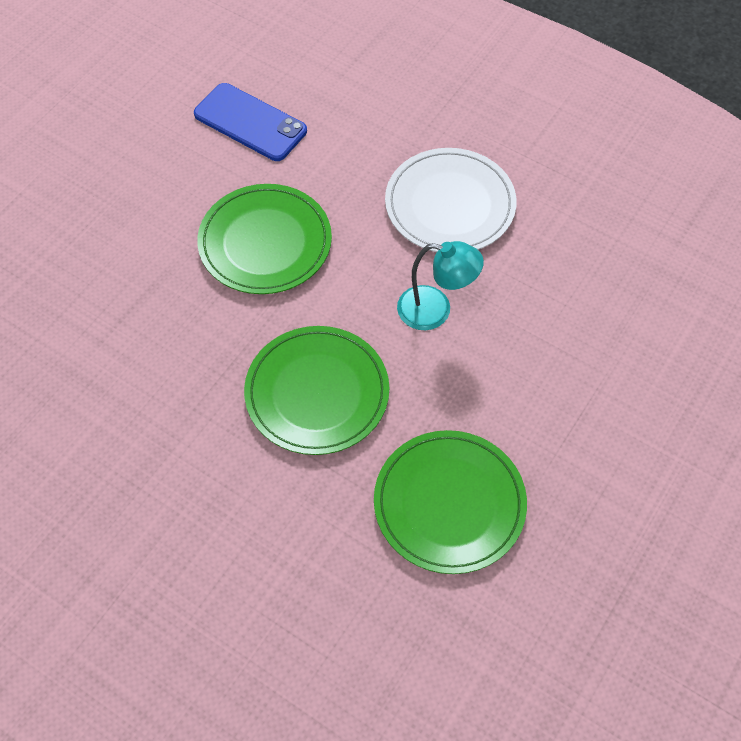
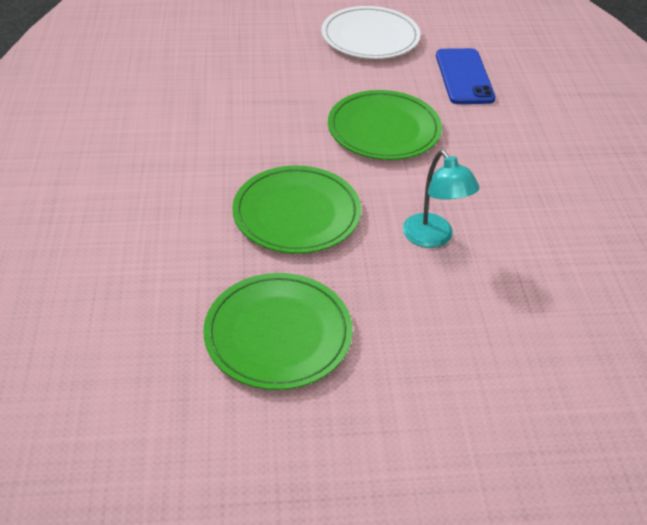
camera: 50 degrees right, 15 degrees down
(450, 204) = (530, 199): white plate -> white plate (370, 37)

